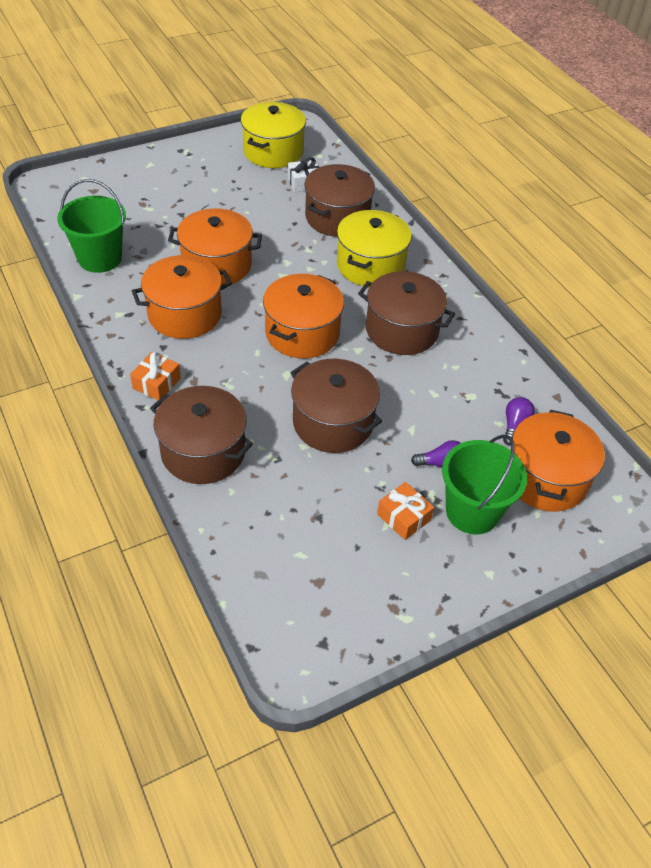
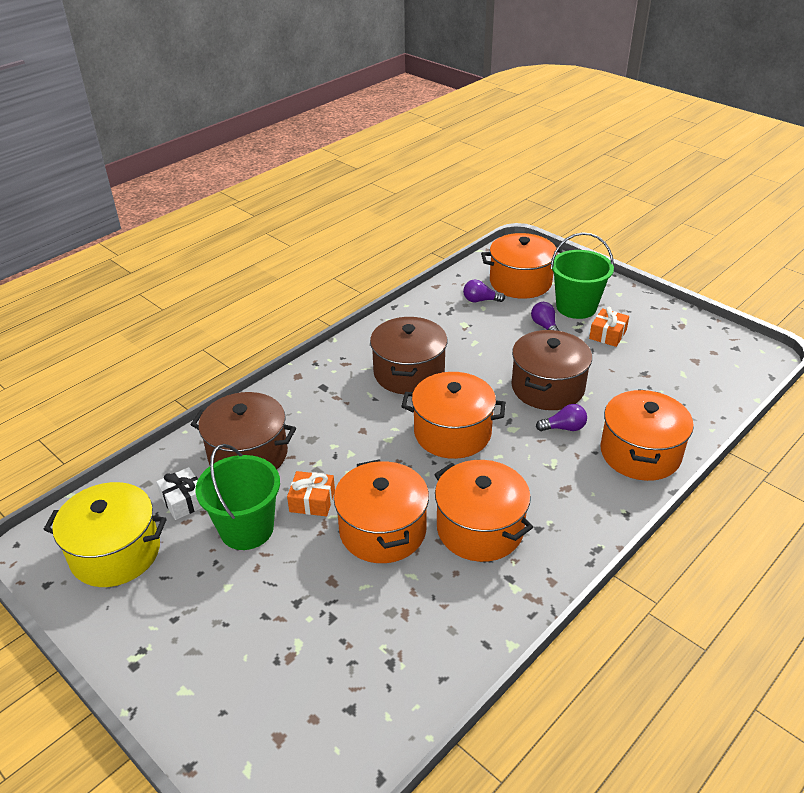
camera: 105 degrees left, 10 degrees down
(100, 258) = (429, 653): green bucket -> green bucket (247, 529)
(156, 383) = (589, 514): orange gift -> orange gift (312, 501)
(203, 452) = (640, 453): brown pot -> orange pot
(268, 410) = (564, 428): none -> purple light bulb
(370, 265) = (324, 411): yellow pot -> none

